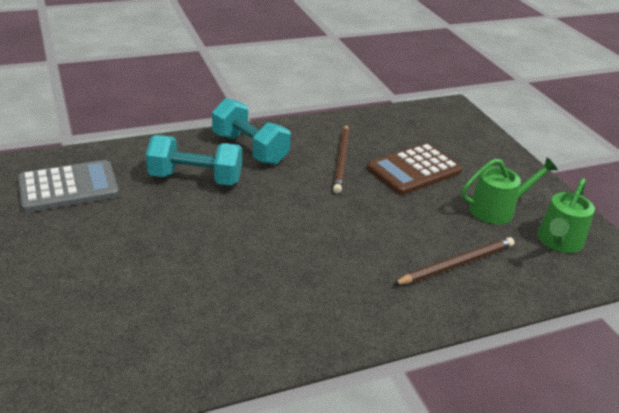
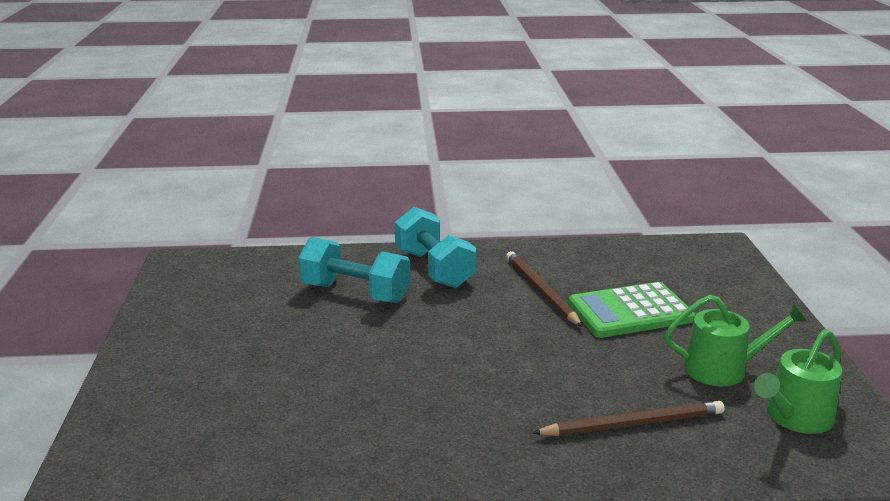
camera: 20 degrees right, 10 degrees down
(69, 187) = (214, 287): grey calculator -> none
(342, 160) = (541, 291): brown pencil -> brown pencil turned 135 degrees clockwise
(414, 170) = (630, 312): brown calculator -> green calculator

